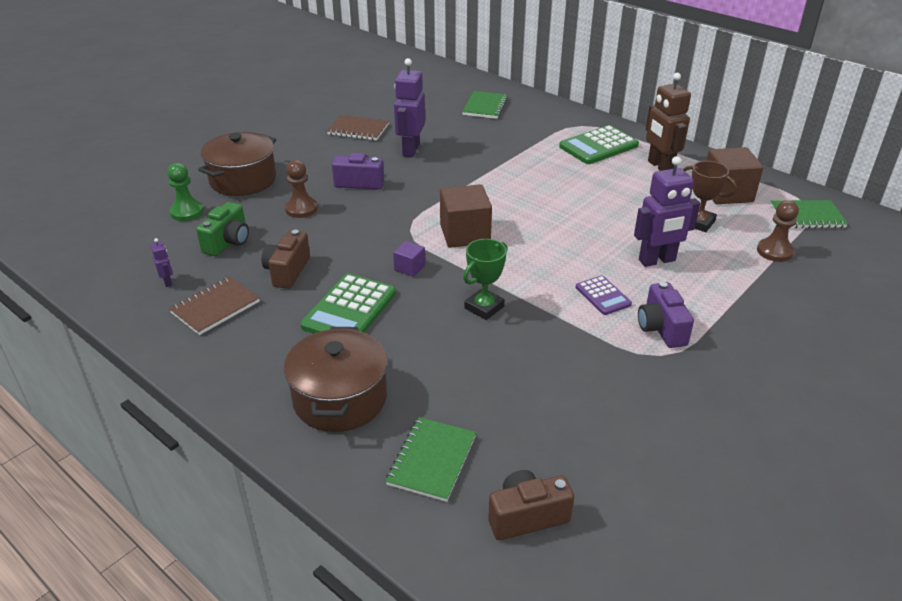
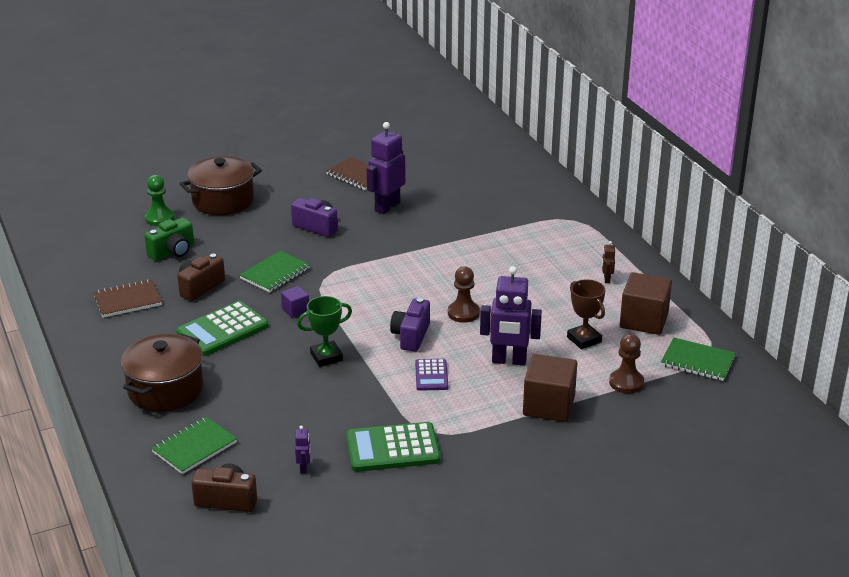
camera: 25 degrees right, 5 degrees down
(168, 282) = (107, 272): purple robot -> purple robot (304, 468)
(301, 209) = (250, 238): brown pawn -> brown pawn (463, 313)
(465, 234) = (365, 294): brown cube -> brown cube (549, 405)
(485, 106) = (497, 179): green notebook -> green notebook (275, 273)
(598, 146) = (568, 245): green calculator -> green calculator (392, 448)
(660, 166) = (606, 279): brown robot -> brown robot, size x0.44
(661, 328) = (453, 413): purple camera -> purple camera (411, 336)

